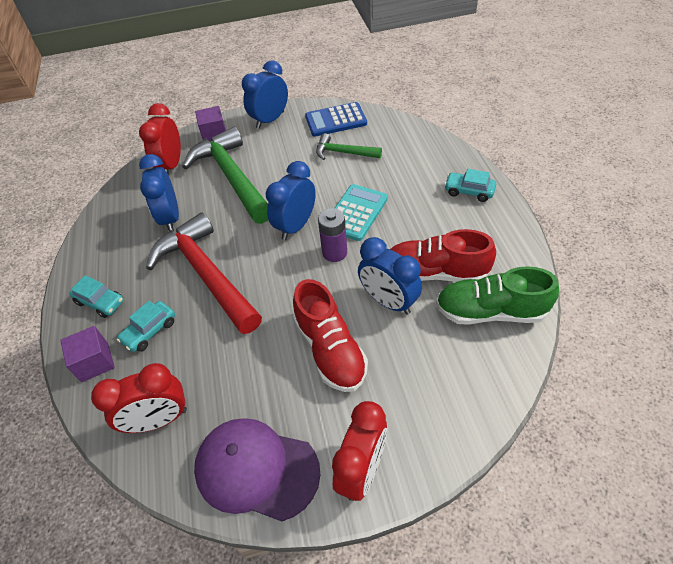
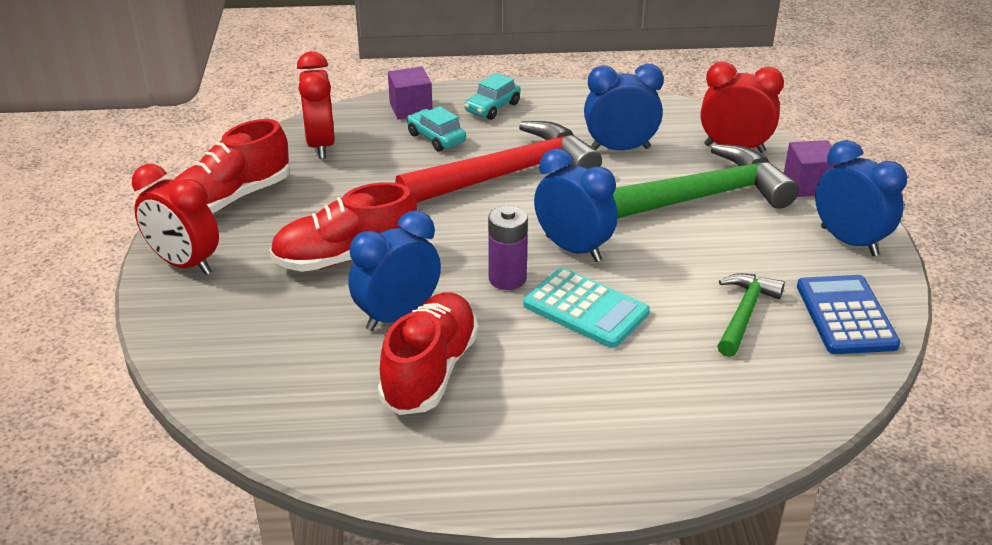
camera: 95 degrees right, 15 degrees down
(256, 469) = (231, 199): purple cap -> red shoe
(469, 191) = (605, 452): turquoise car -> none
(490, 311) = (333, 412): green shoe -> none

